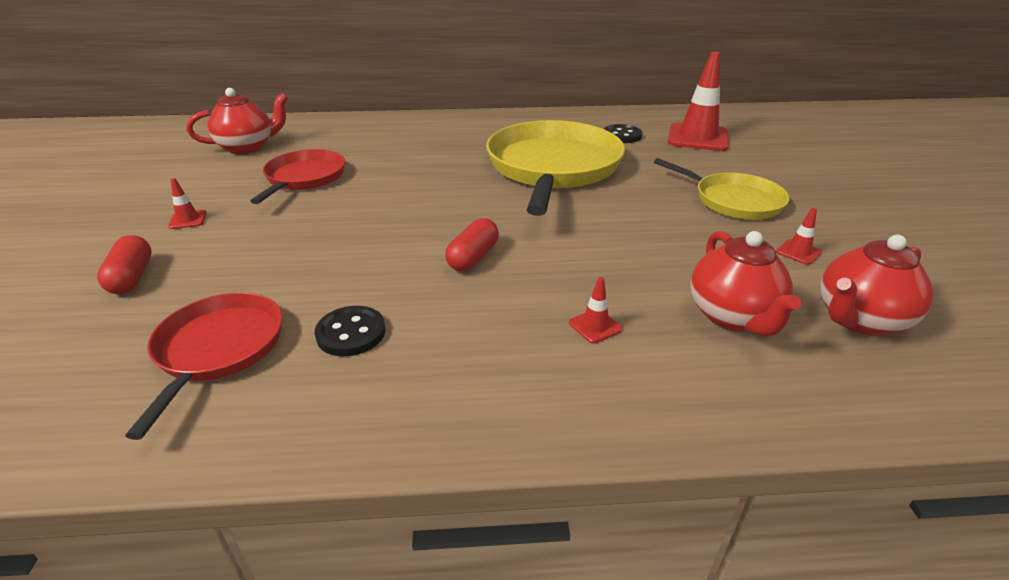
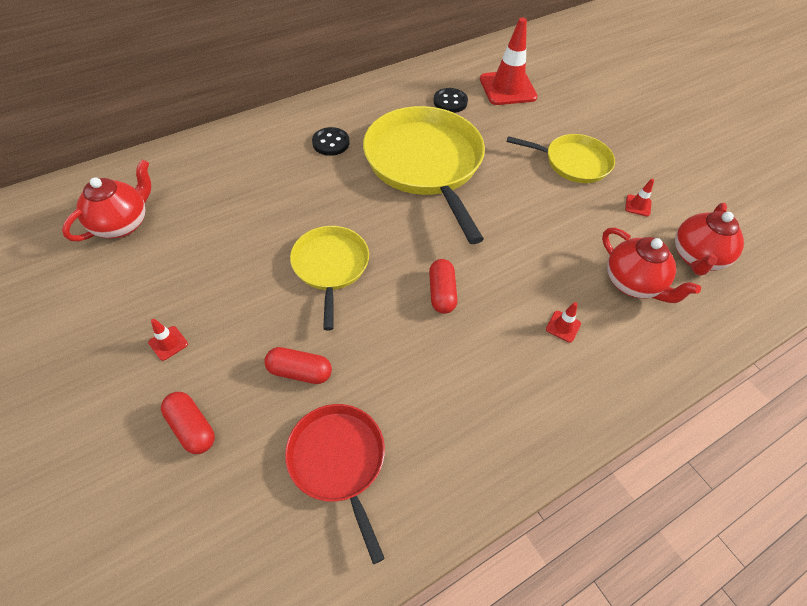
camera: 30 degrees left, 20 degrees up
(267, 271) = (300, 372): none -> red capsule
(304, 178) = (224, 249): red pan -> none
(351, 333) = (417, 403): black button -> black button (331, 143)
(382, 210) = (330, 266): none -> yellow pan

